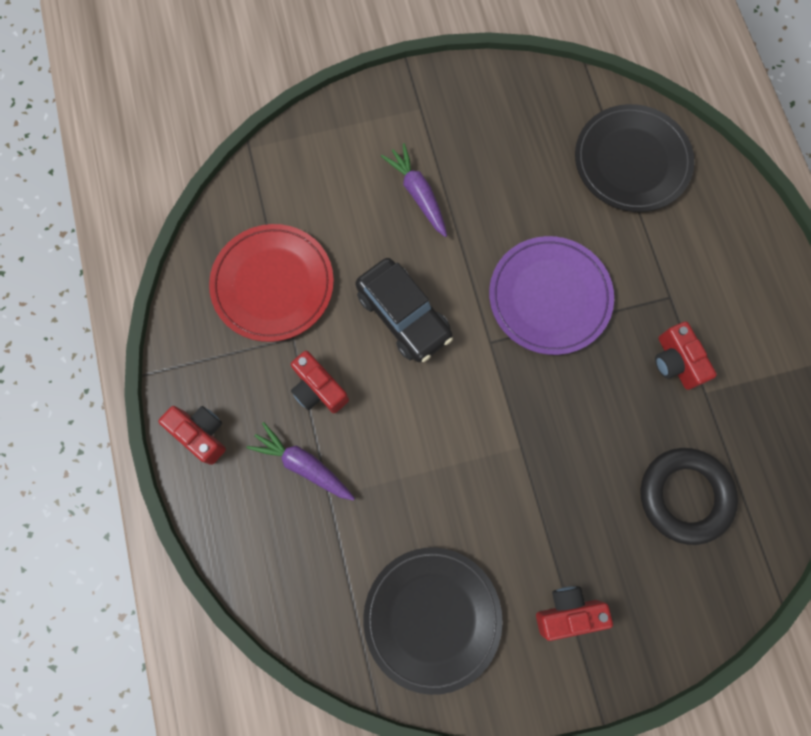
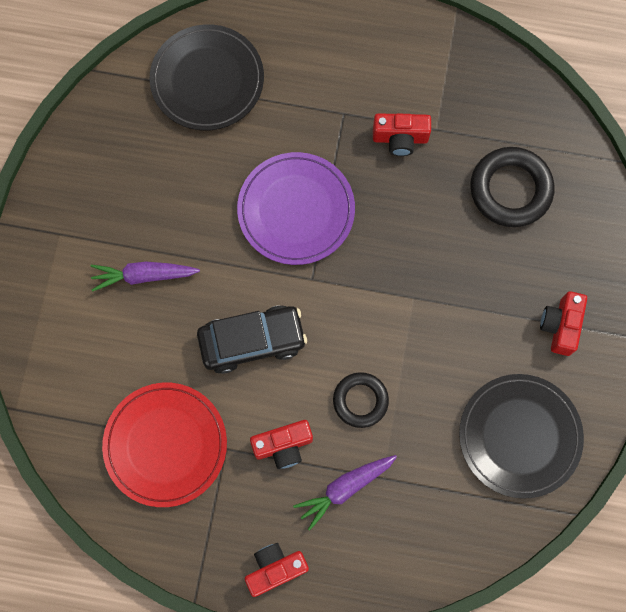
camera: 65 degrees left, 0 degrees up
(394, 441) = (360, 400): none -> black ring

